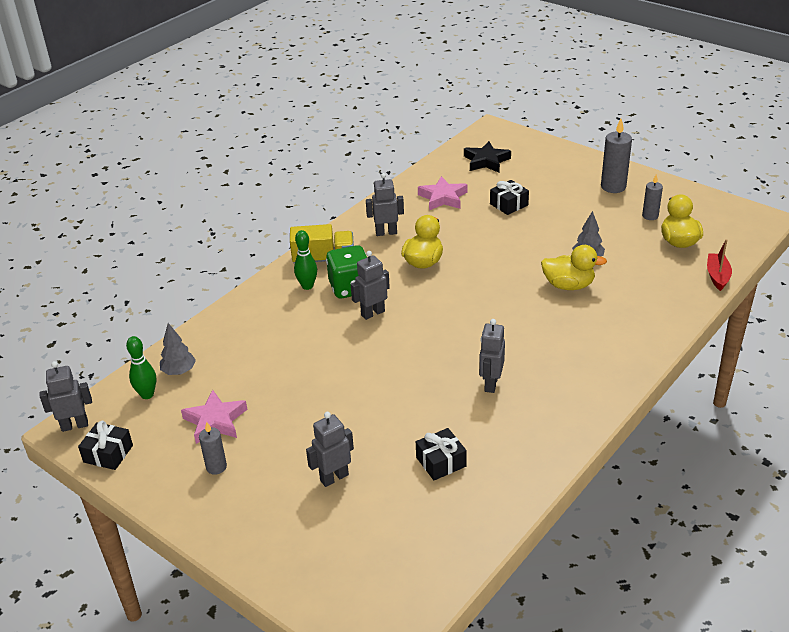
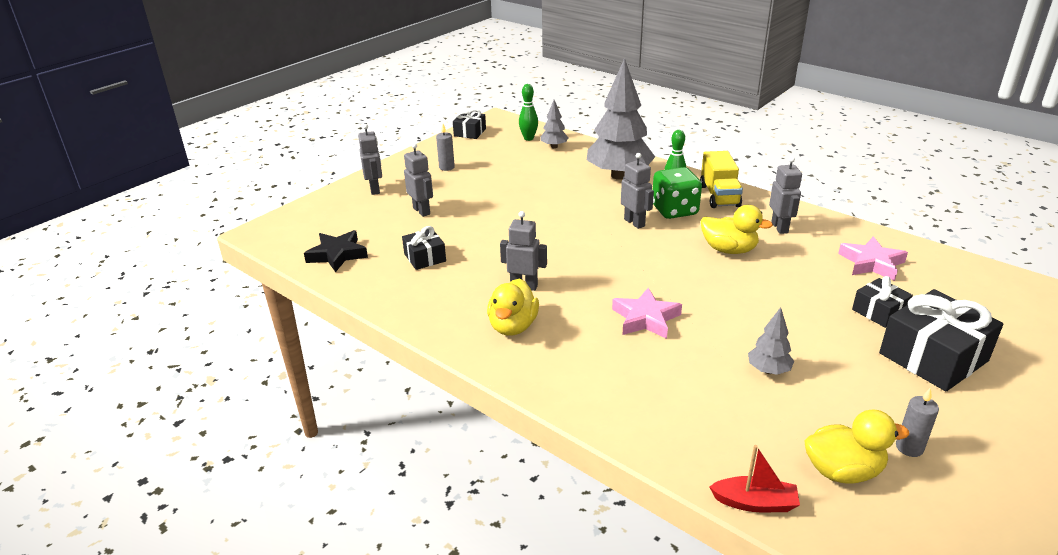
camera: 90 degrees right, 5 degrees down
(75, 425) = (500, 120): grey robot -> grey robot (375, 189)
(215, 421) = (495, 163): pink star -> pink star (645, 318)
(268, 321) = (619, 175): none -> grey tree
(486, 161) = (987, 298): black star -> black star (337, 255)
(558, 193) = (933, 357): none -> black gift
(568, 285) = (703, 349): yellow duck -> yellow duck (513, 326)
(613, 187) = (982, 415): grey candle -> none

